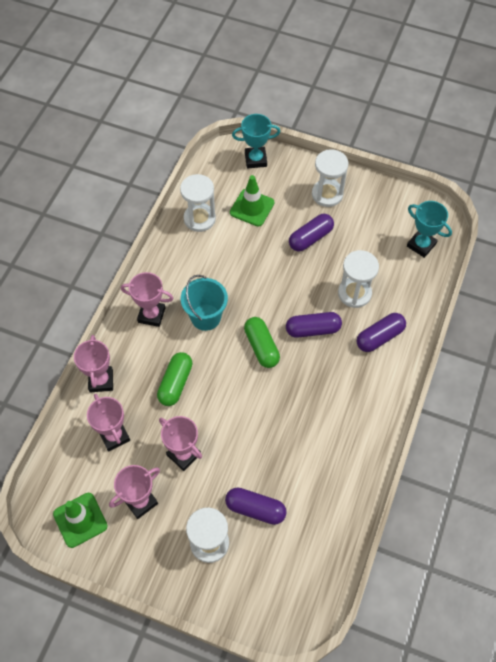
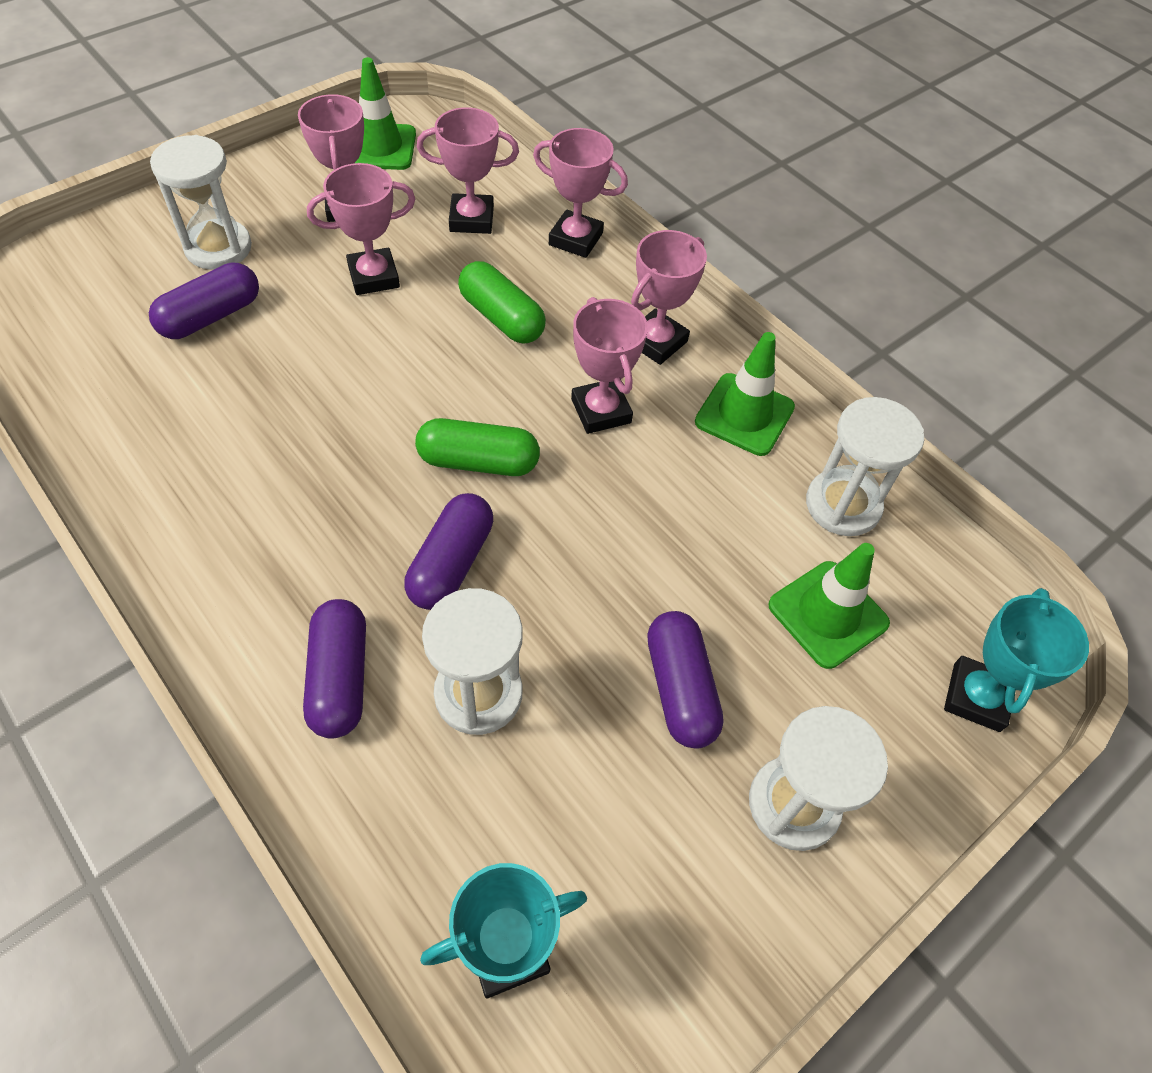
camera: 115 degrees right, 5 degrees down
(174, 266) = (744, 415): none -> green traffic cone
(205, 317) = (601, 411): turquoise bucket -> pink trophy

